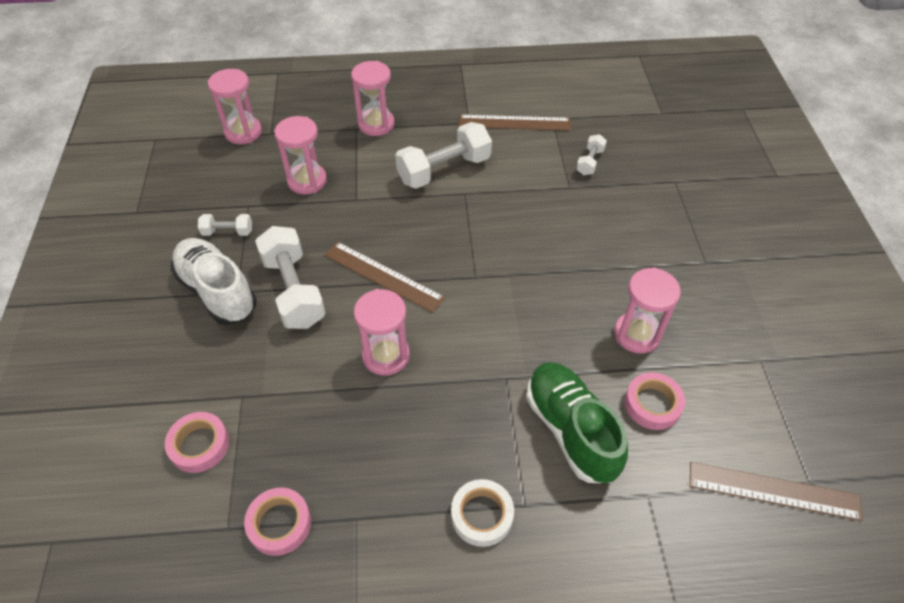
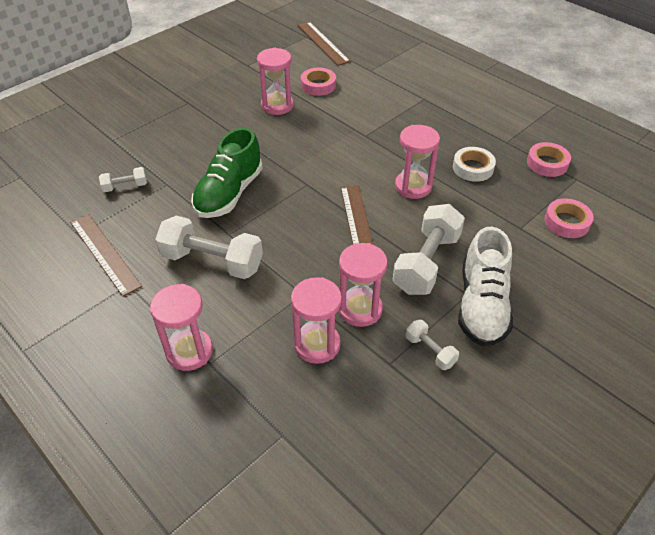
camera: 130 degrees left, 5 degrees down
(243, 132) = (306, 464): pink hourglass -> pink hourglass (360, 309)
(482, 515) = (447, 107): white tape -> white tape (473, 168)
(571, 430) = (367, 102): green shoe -> green shoe (229, 194)

